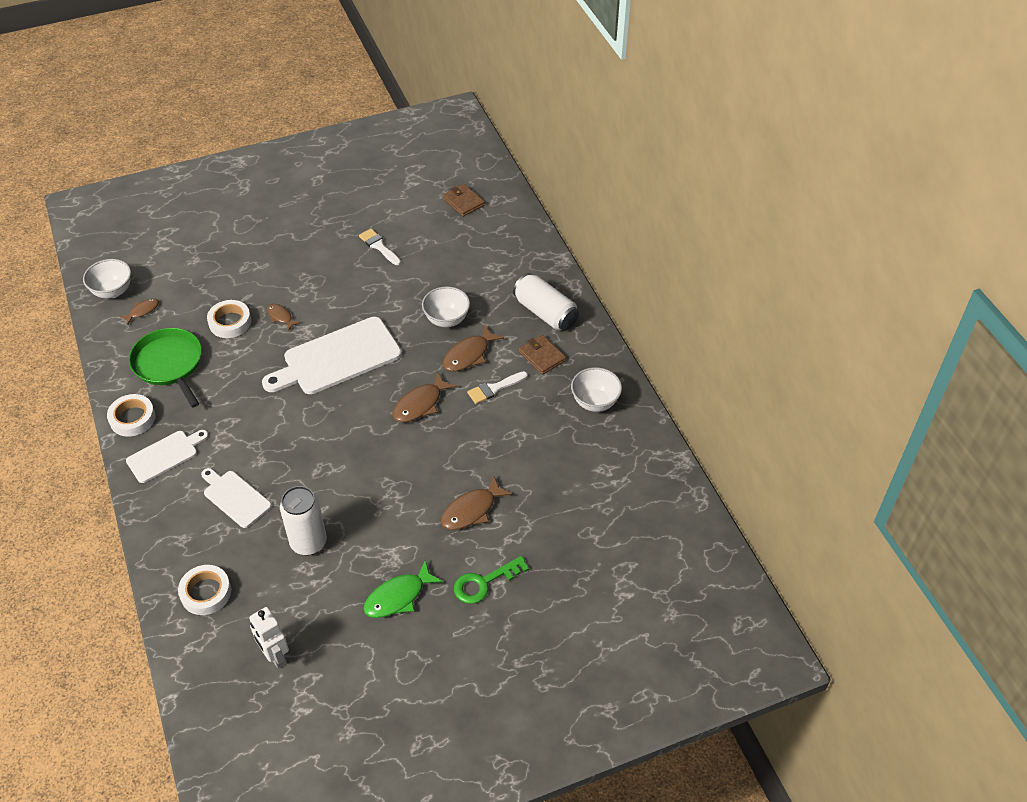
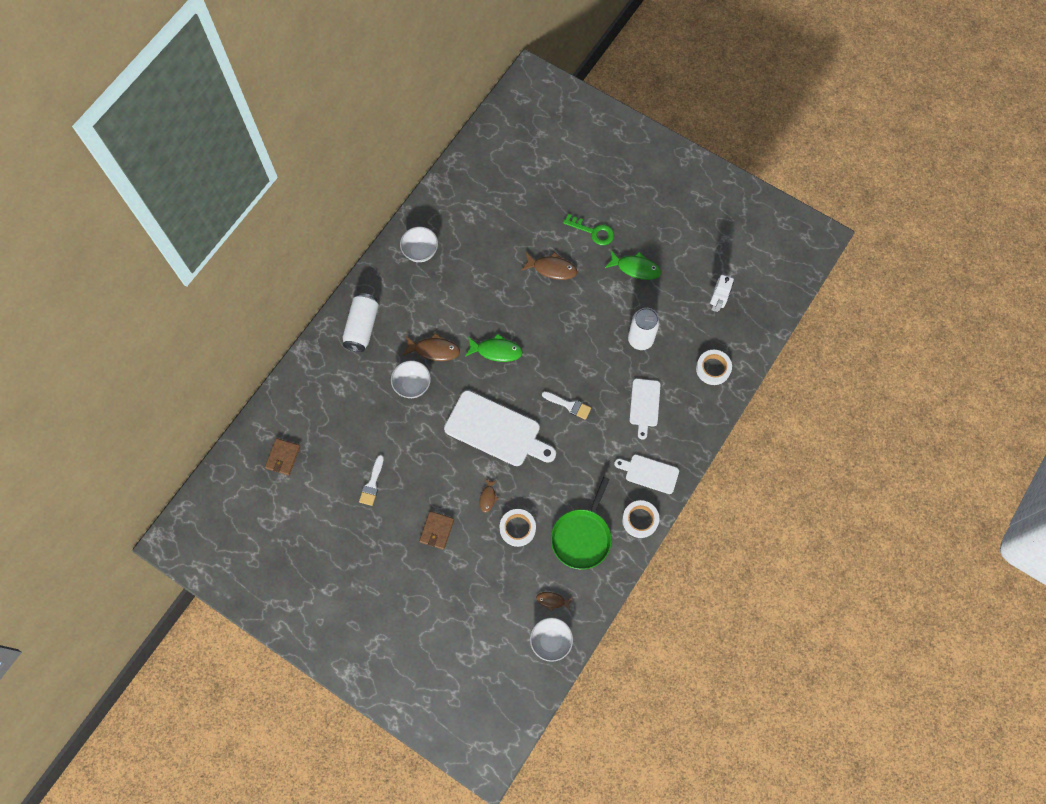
camera: 125 degrees left, 20 degrees up
(420, 404) = (496, 351): brown fish -> green fish
(494, 388) = (451, 316): white brush -> white brush (569, 405)
(542, 356) = (403, 305): brown wallet -> brown wallet (436, 530)

